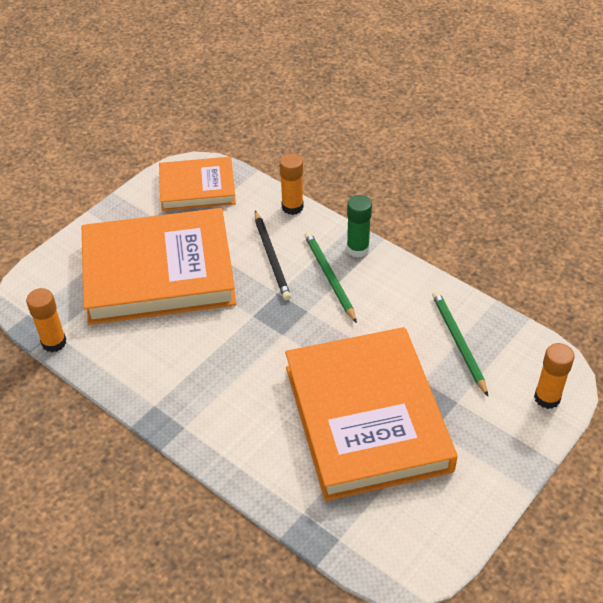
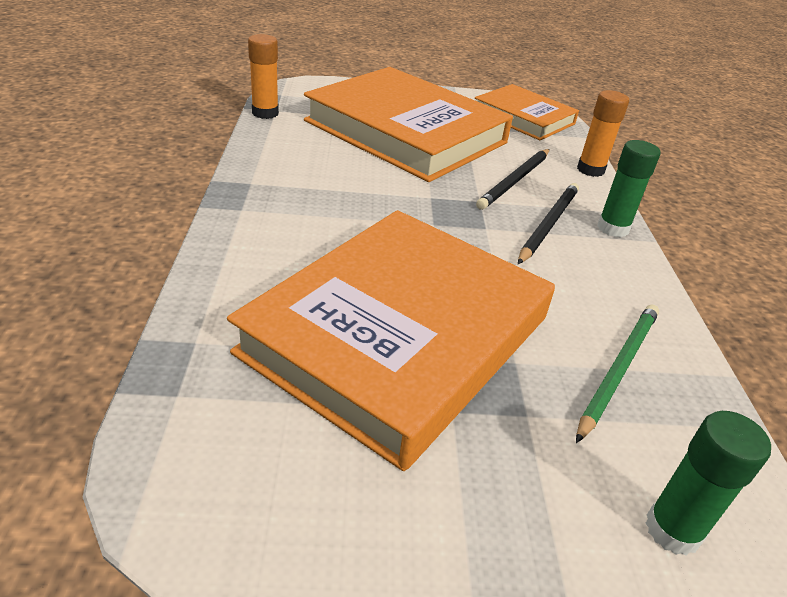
camera: 45 degrees right, 10 degrees down
(329, 277) = (548, 224): green pencil -> black pencil
(547, 398) = (672, 530): orange glue stick -> green glue stick

